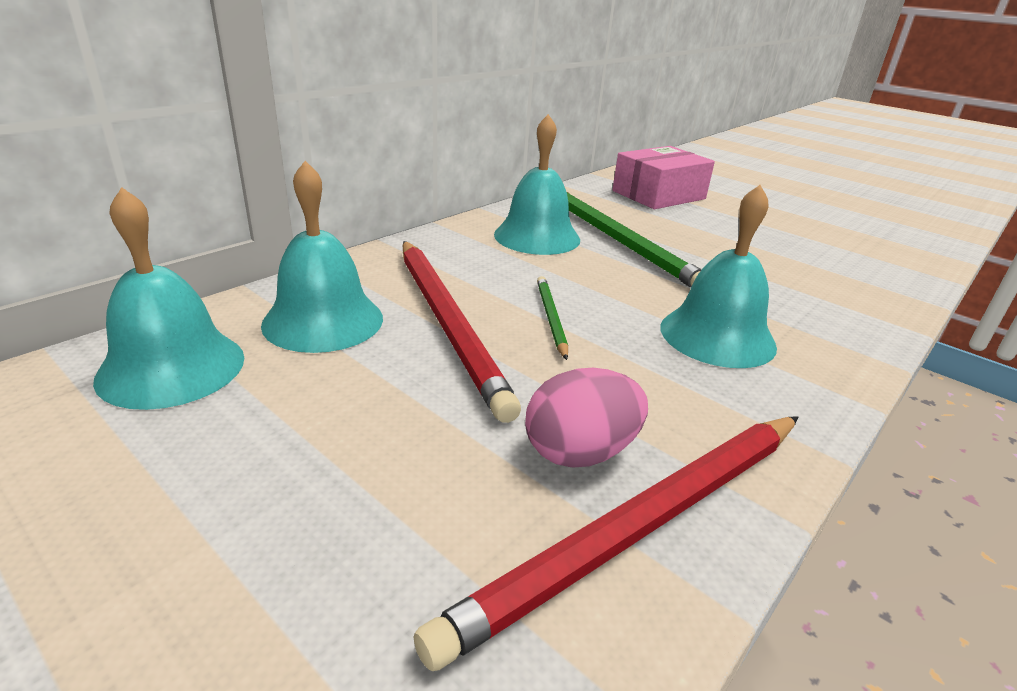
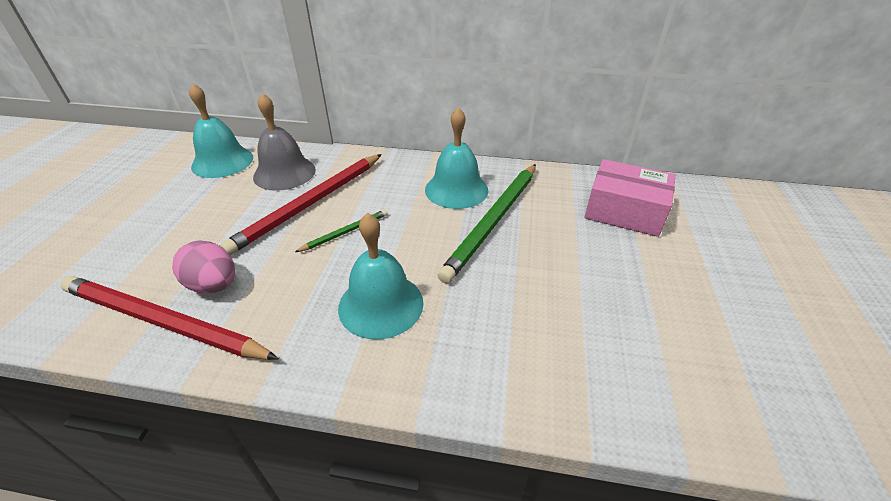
camera: 60 degrees right, 10 degrees up
(323, 320) = (284, 173): turquoise bell -> grey bell

